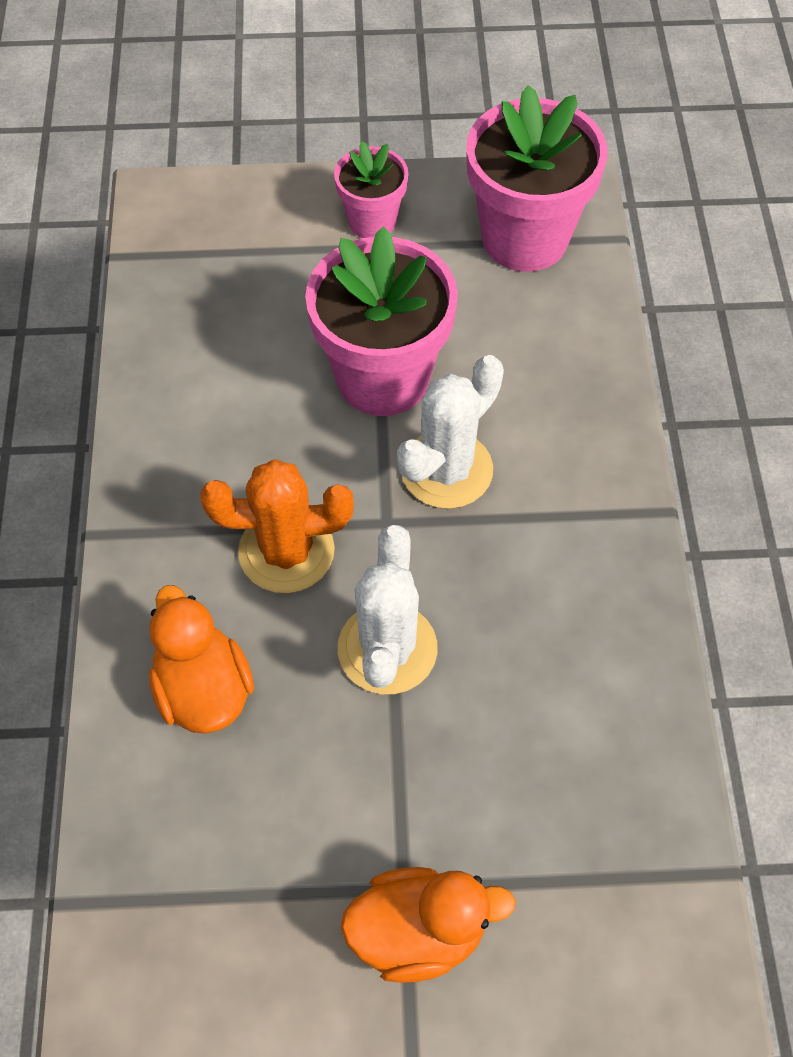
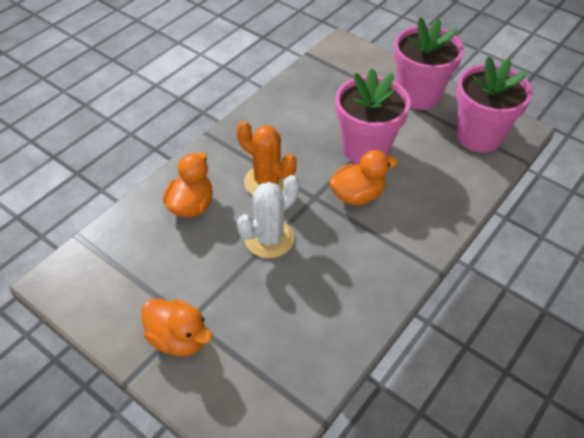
camera: 40 degrees right, 10 degrees down
(372, 221) = (418, 95): pink flower pot -> pink flower pot, size x1.81
(446, 470) = (357, 195): white cactus -> orange duck

